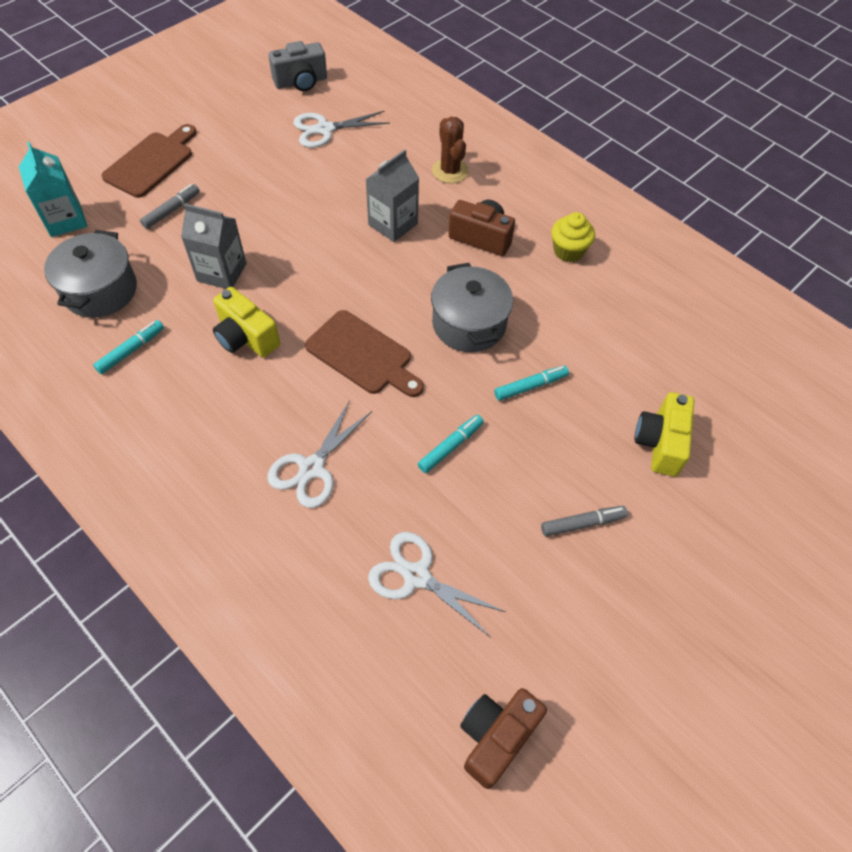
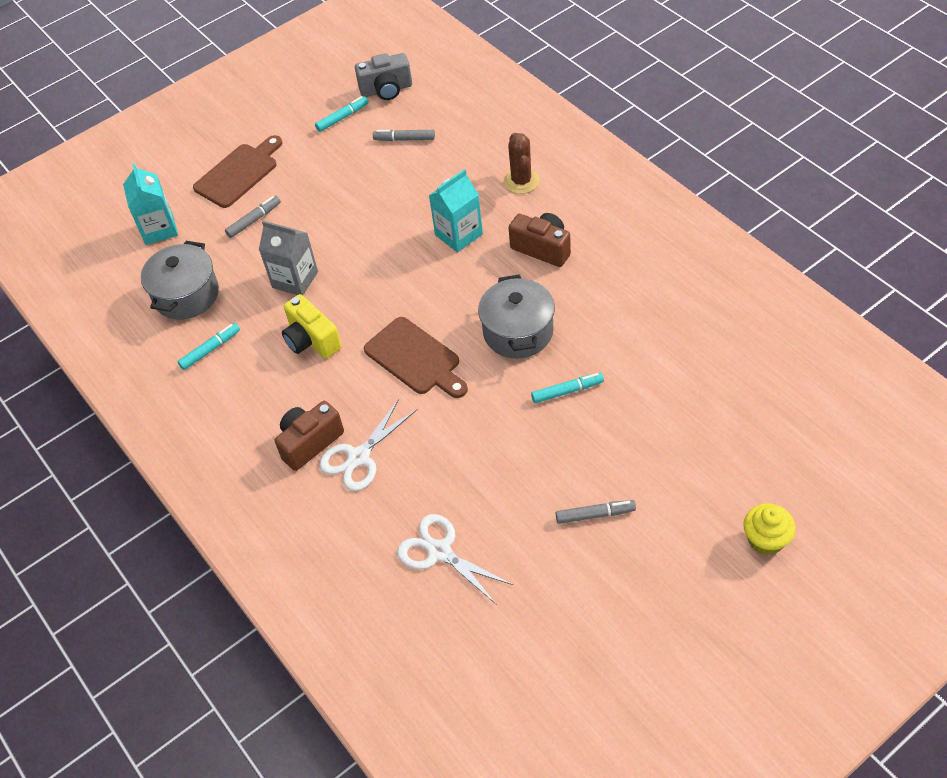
camera: 15 degrees right, 5 degrees down
(325, 129) = (404, 139): white scissors -> grey marker
(393, 224) = (459, 234): grey carton -> turquoise carton
(451, 446) = (485, 443): turquoise marker -> turquoise marker (342, 117)
(496, 737) = (489, 683): brown camera -> brown camera (310, 442)
(568, 251) = (626, 262): yellow cupcake -> yellow cupcake (765, 540)
(660, 443) = (681, 447): yellow camera -> none

